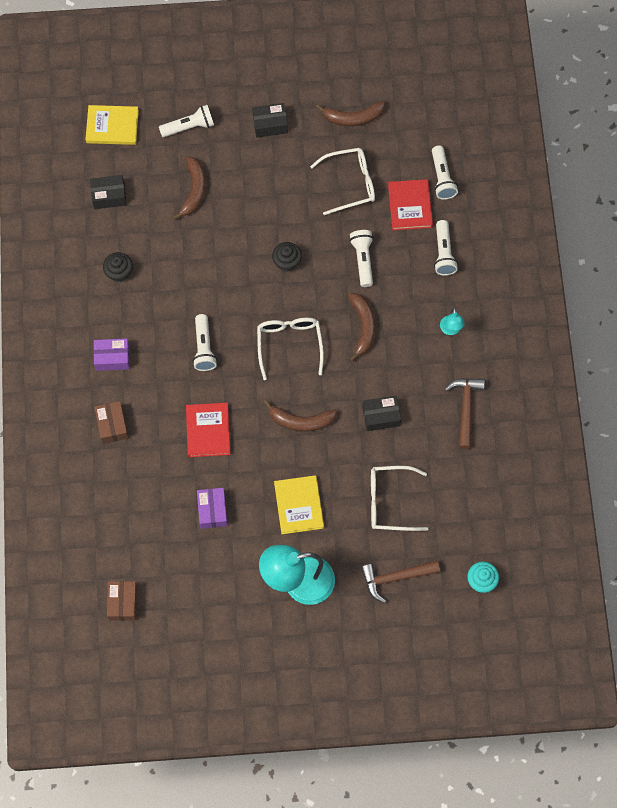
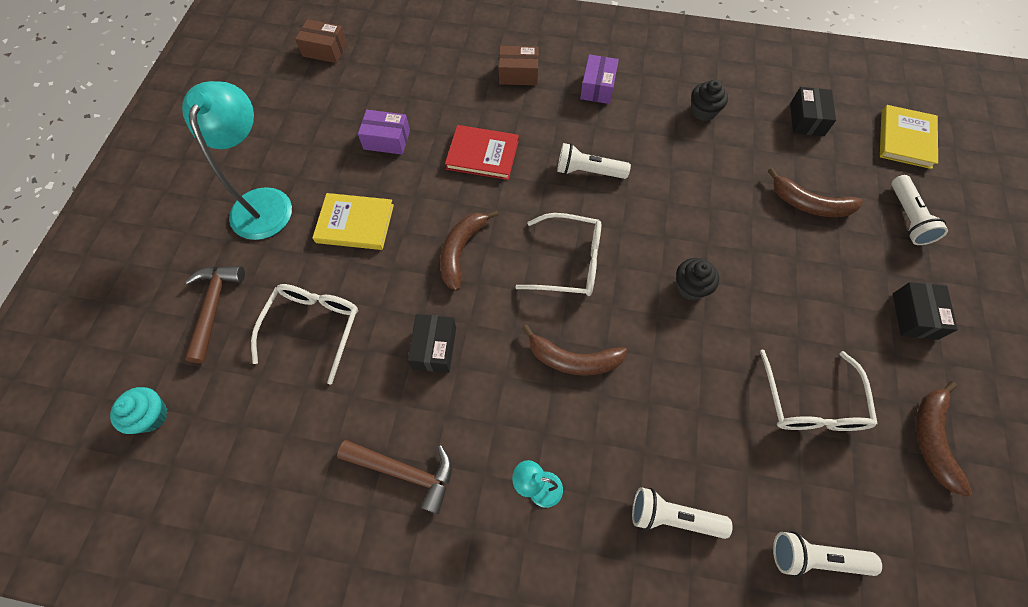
camera: 105 degrees right, 5 degrees down
(363, 260) = (679, 387): white flashlight -> none
(410, 206) = (764, 485): red book -> none

